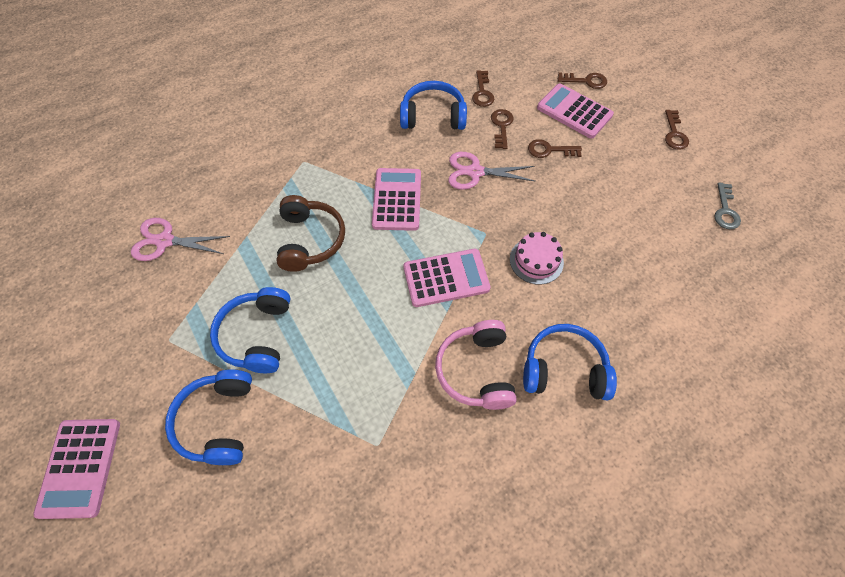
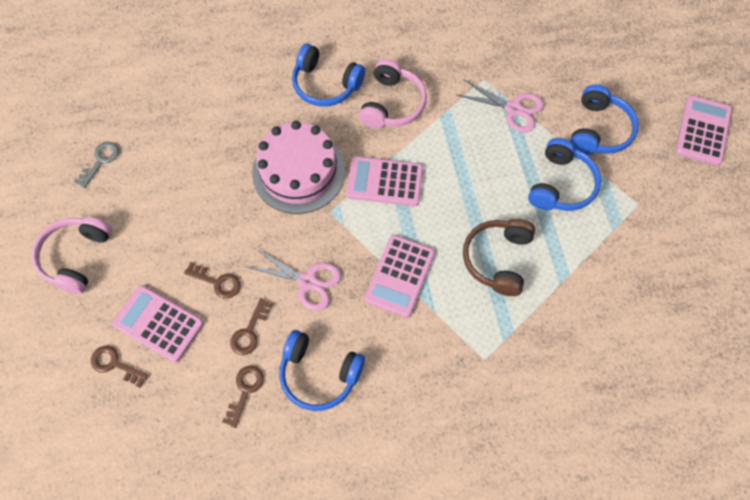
camera: 160 degrees left, 5 degrees up
(165, 241) = (641, 305): pink scissors -> pink scissors (513, 109)
(536, 260) = (298, 171): pink cake -> pink cake, size x1.85
(574, 111) = (158, 323): pink calculator -> pink calculator turned 150 degrees clockwise
(674, 134) = (76, 257): brown key -> pink headphones

